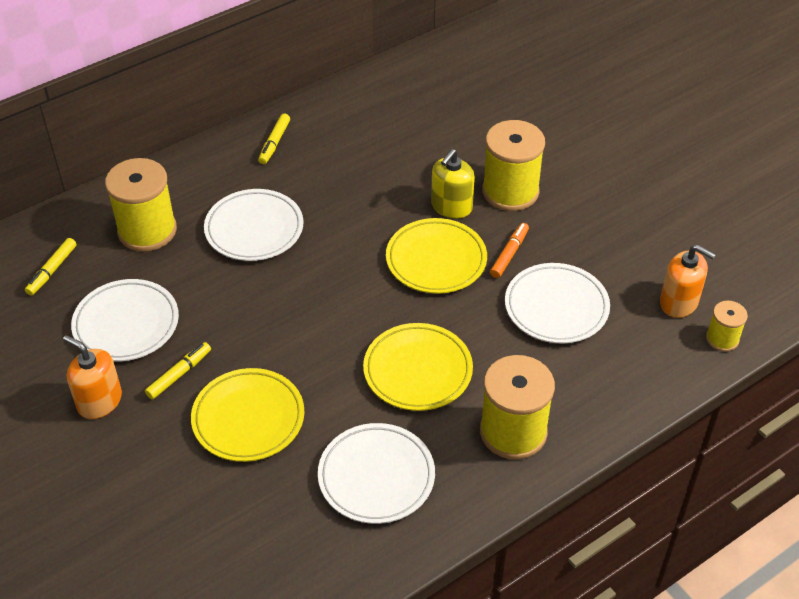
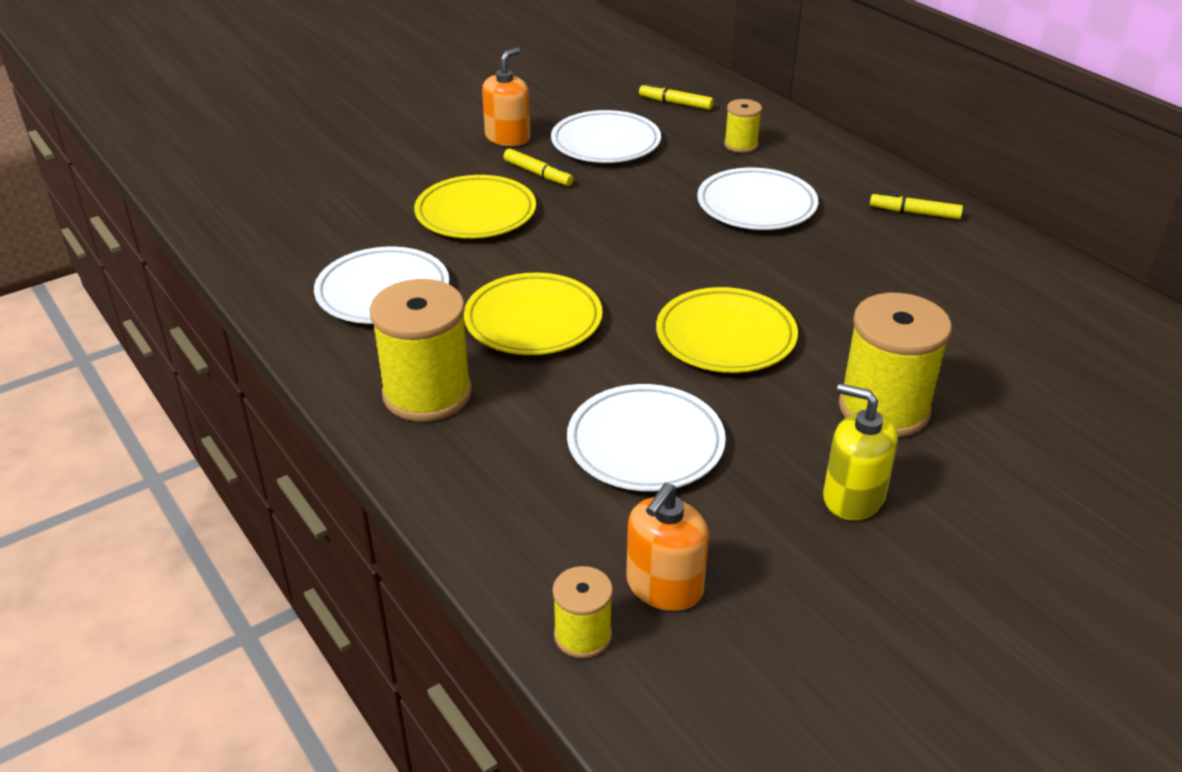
camera: 90 degrees right, 10 degrees down
(147, 230) = (741, 145): yellow spool -> yellow spool, size x0.52
(451, 207) = (834, 351): yellow soap dispenser -> yellow soap dispenser (853, 497)
(509, 254) = (747, 402): orange marker -> none

